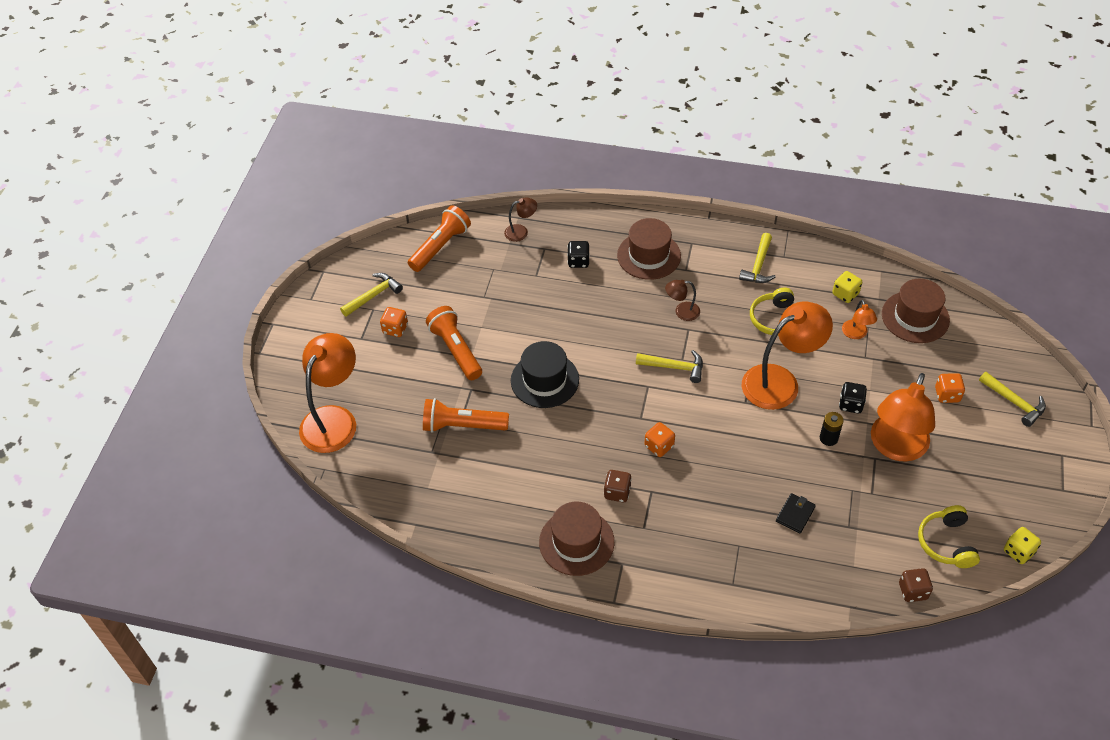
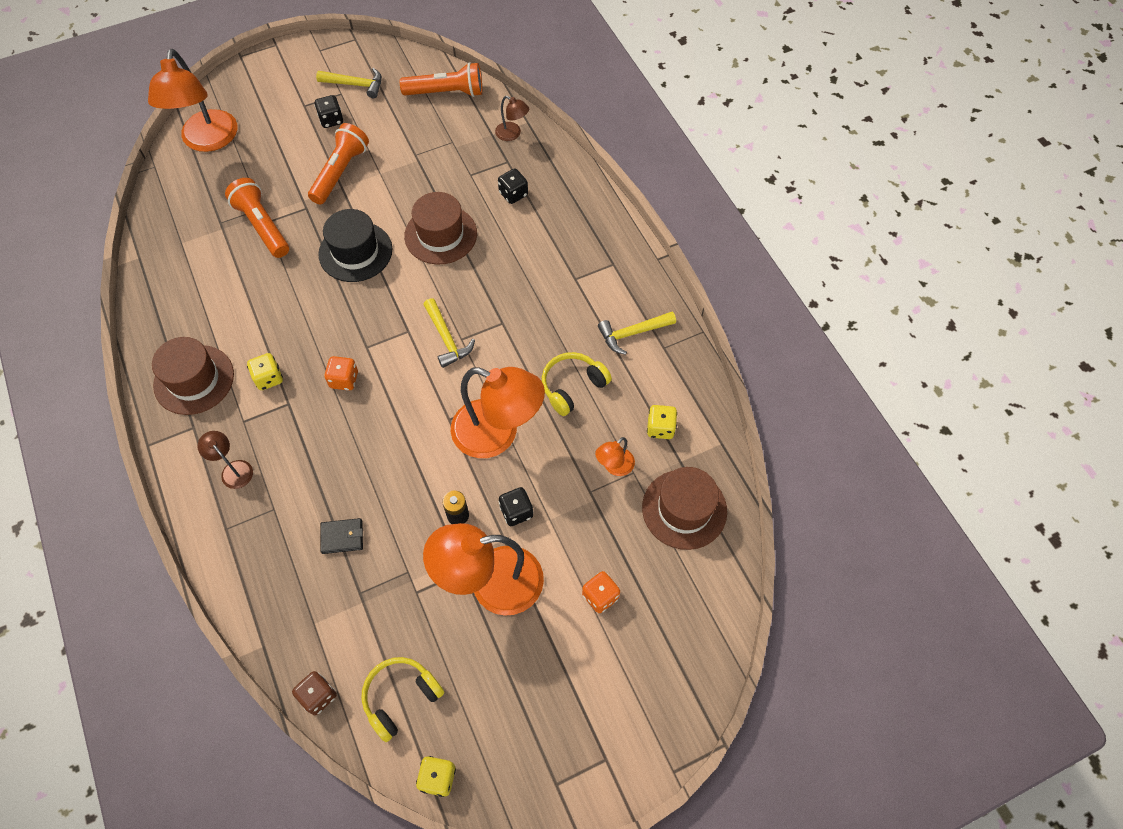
camera: 50 degrees right, 10 degrees up
(334, 419) = (208, 141): orange lamp -> orange lamp turned 105 degrees clockwise
(395, 329) = (331, 120): orange dice -> black dice
(617, 492) = (269, 378): brown dice -> yellow dice
(649, 255) = (567, 240): brown hat -> brown hat (440, 235)
(682, 312) = (519, 305): brown lamp -> brown lamp (233, 469)
(1014, 402) = (643, 670): yellow hammer -> none

